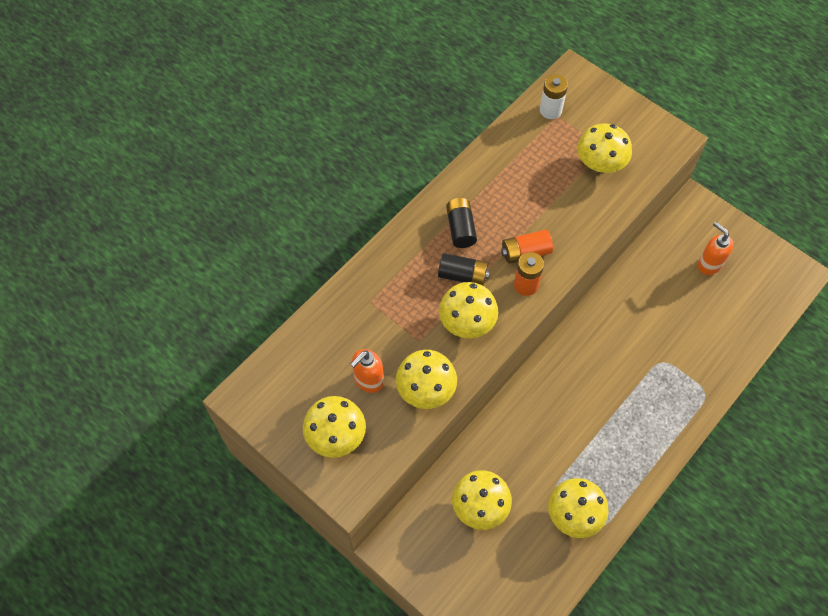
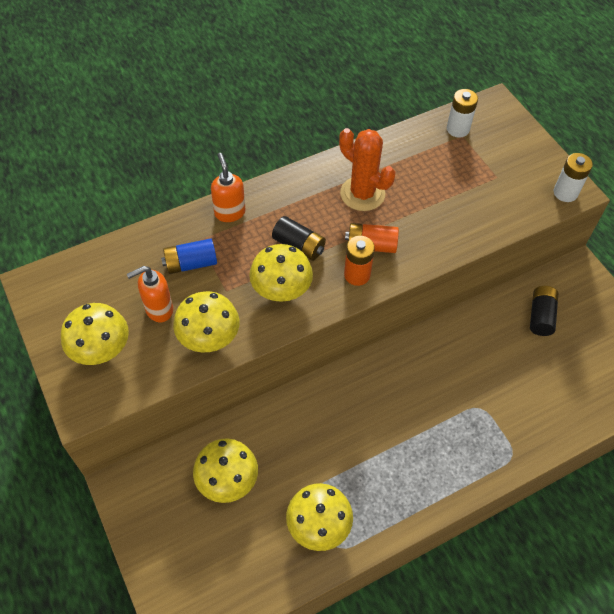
camera: 20 degrees right, 5 degrees down
(375, 326) = (191, 263): none -> blue battery
(461, 228) = (318, 204): black battery -> black battery (541, 316)
(495, 204) = (362, 194): none -> orange cactus
(600, 163) = (485, 189): yellow mushroom -> none
(669, 143) = (565, 193): none -> white battery
(709, 264) = (570, 331): orange soap dispenser -> orange soap dispenser (229, 212)

